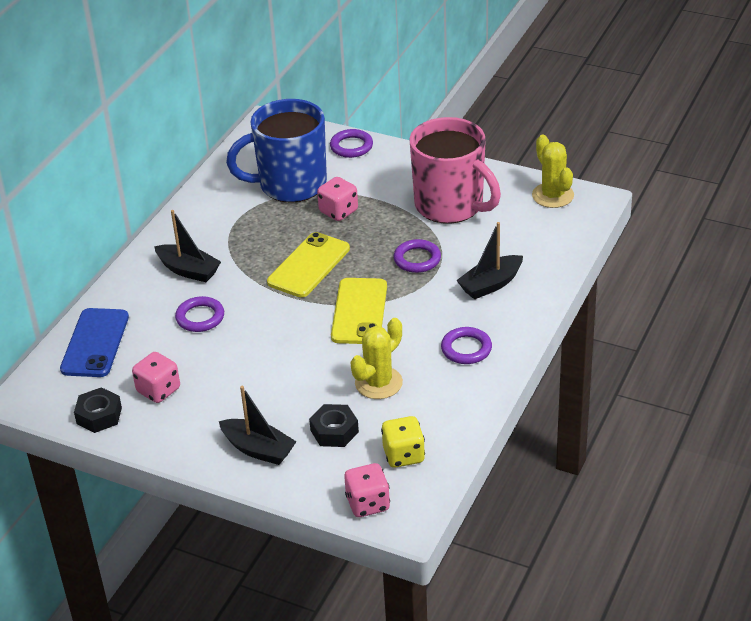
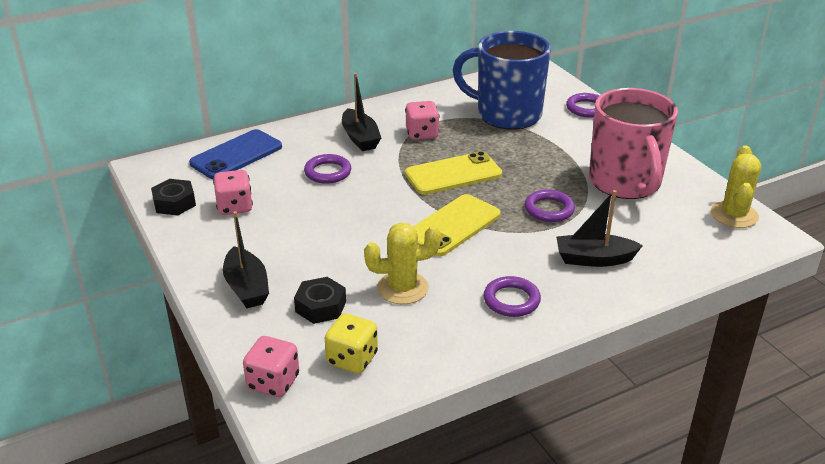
camera: 35 degrees right, 5 degrees down
(338, 211) = (523, 147): pink dice -> pink dice (422, 134)

